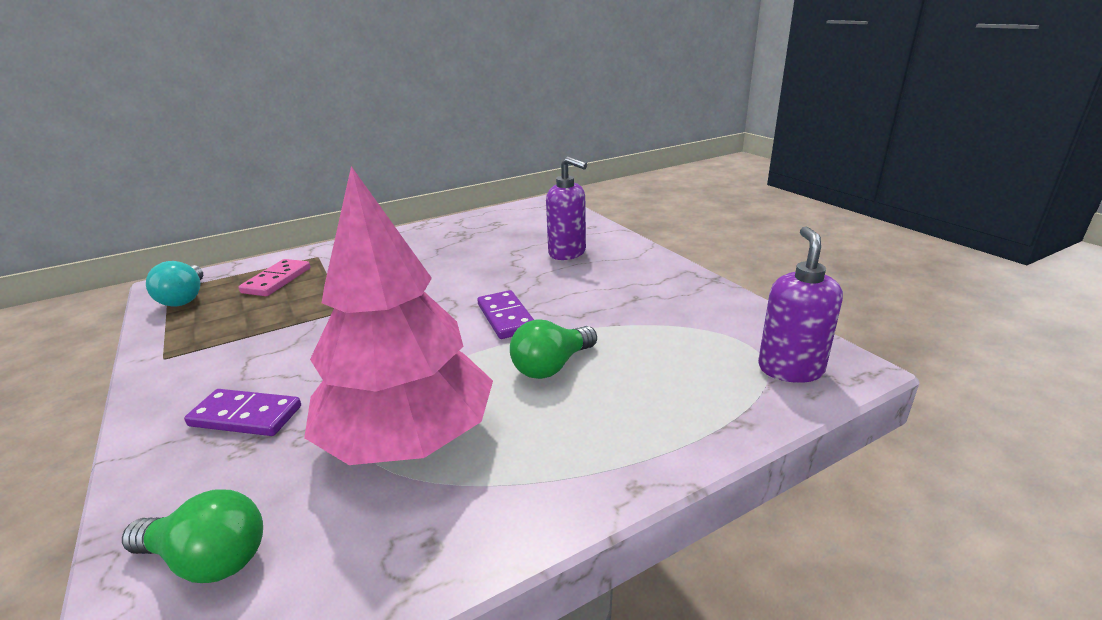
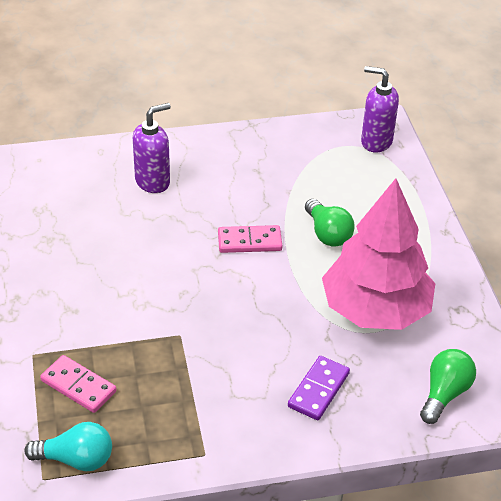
camera: 75 degrees left, 15 degrees up
(506, 317) = (249, 242): purple domino -> pink domino

